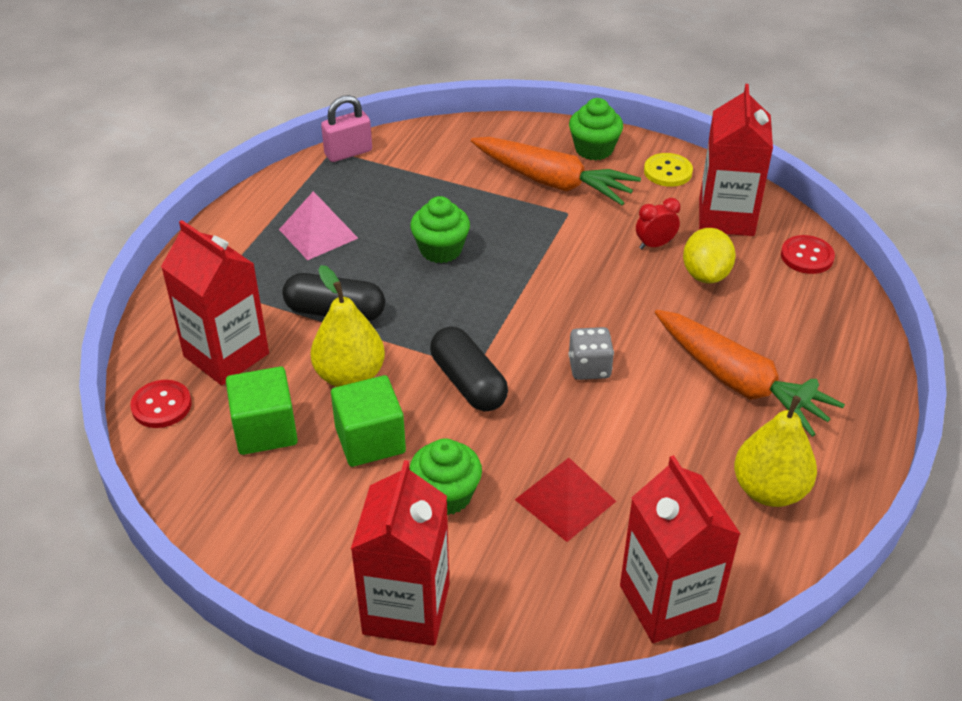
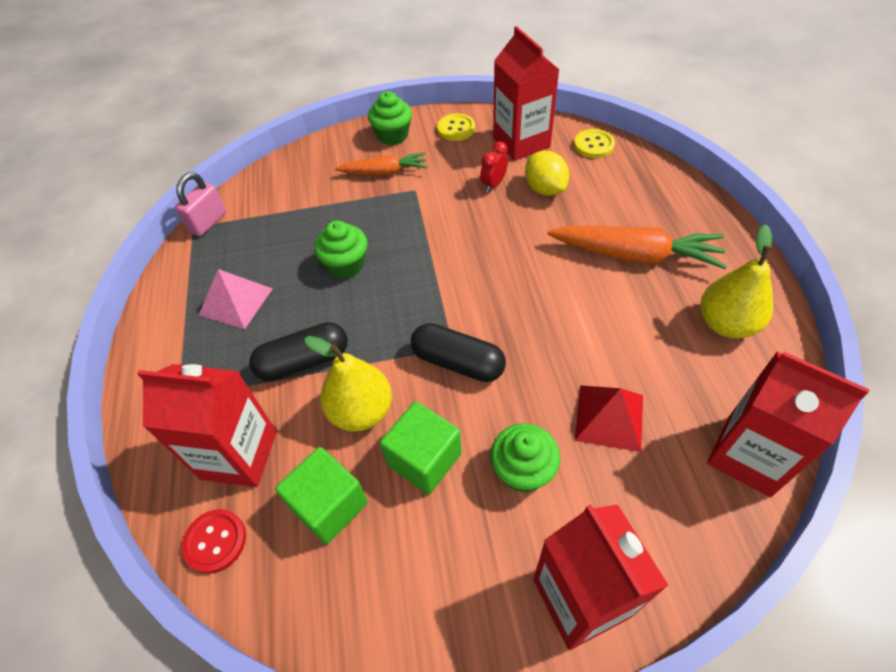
camera: 30 degrees left, 10 degrees up
(553, 182) = (384, 172): orange carrot -> orange carrot, size x0.62
(589, 367) = (532, 299): grey dice -> none
(807, 256) = (593, 145): red button -> yellow button

